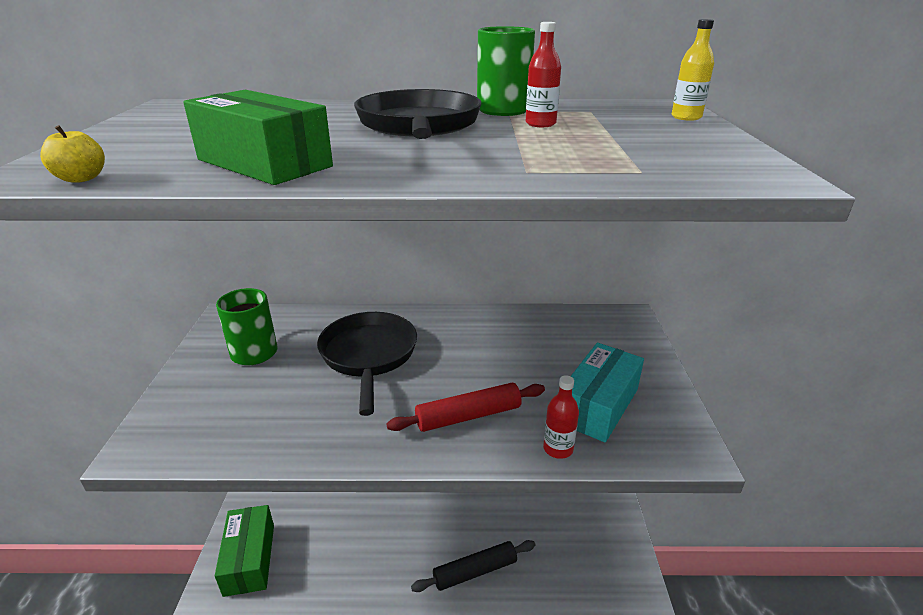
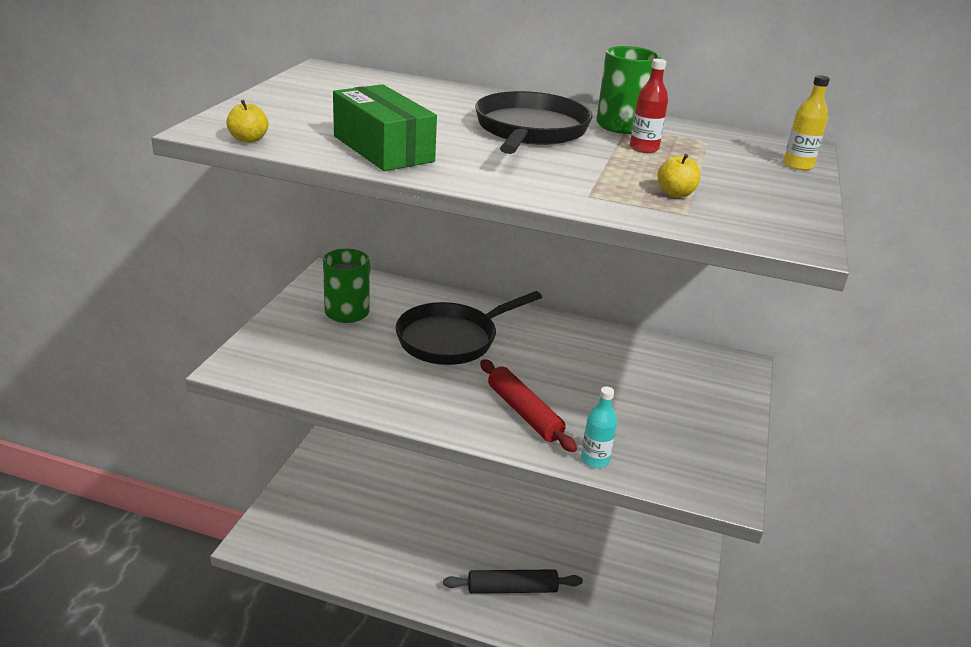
camera: 15 degrees right, 0 degrees up
(249, 559) = (299, 515): green box -> none
(369, 355) = (452, 339): black pan -> black pan turned 135 degrees counterclockwise
(468, 416) = (524, 413): red rolling pin -> red rolling pin turned 60 degrees clockwise
(558, 449) = (595, 459): red bottle -> turquoise bottle
(598, 405) = (655, 435): turquoise box -> none
(610, 155) = (675, 194): none -> yellow apple

